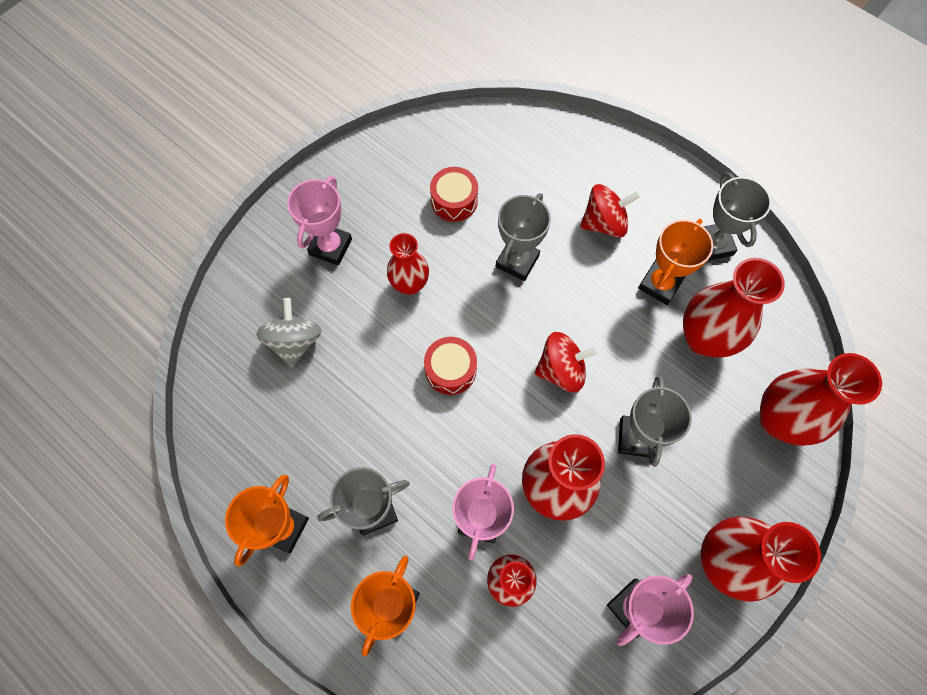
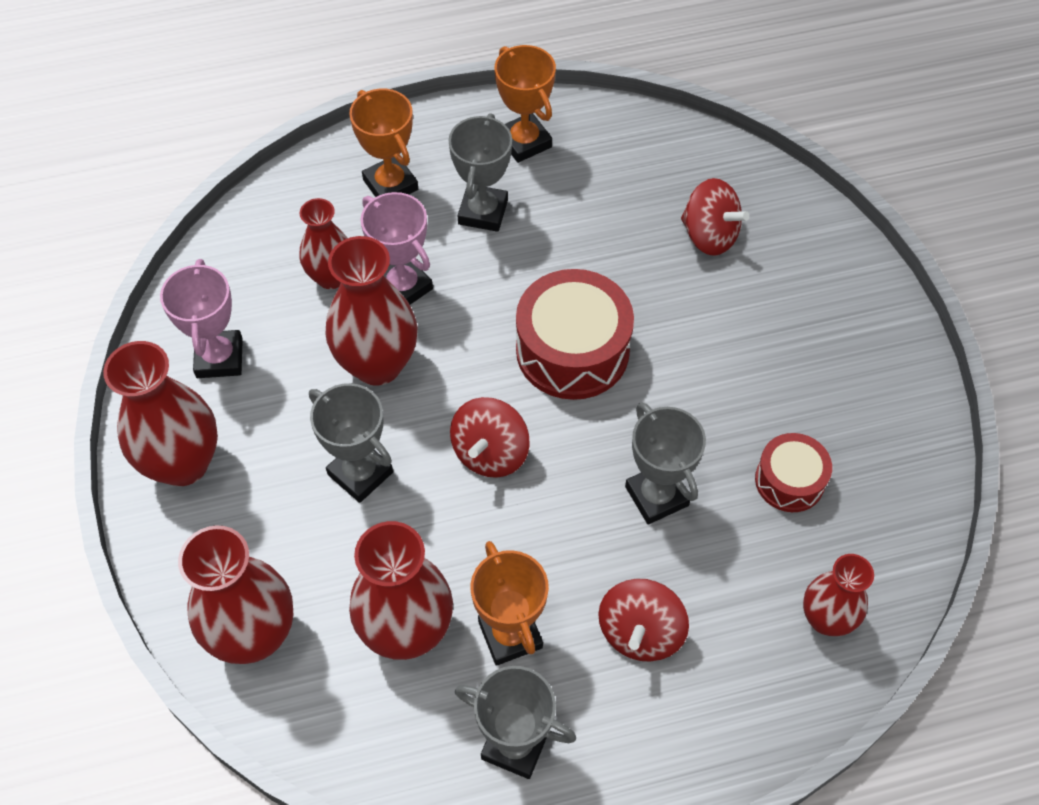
camera: 125 degrees right, 10 degrees down
(295, 341) = (709, 235): grey spinning top -> red spinning top
(330, 247) = (808, 322): pink trophy -> none
(410, 284) = (704, 370): red vase -> red vase (826, 619)
(450, 370) = (572, 350): red drum -> red drum, size x1.74

